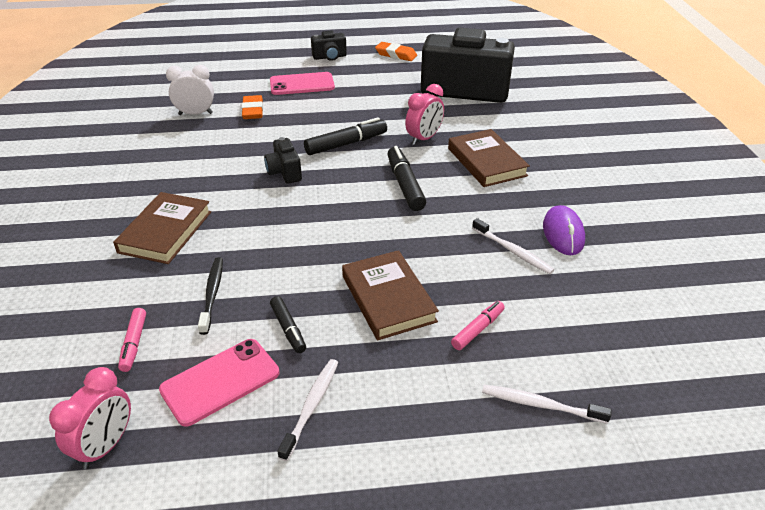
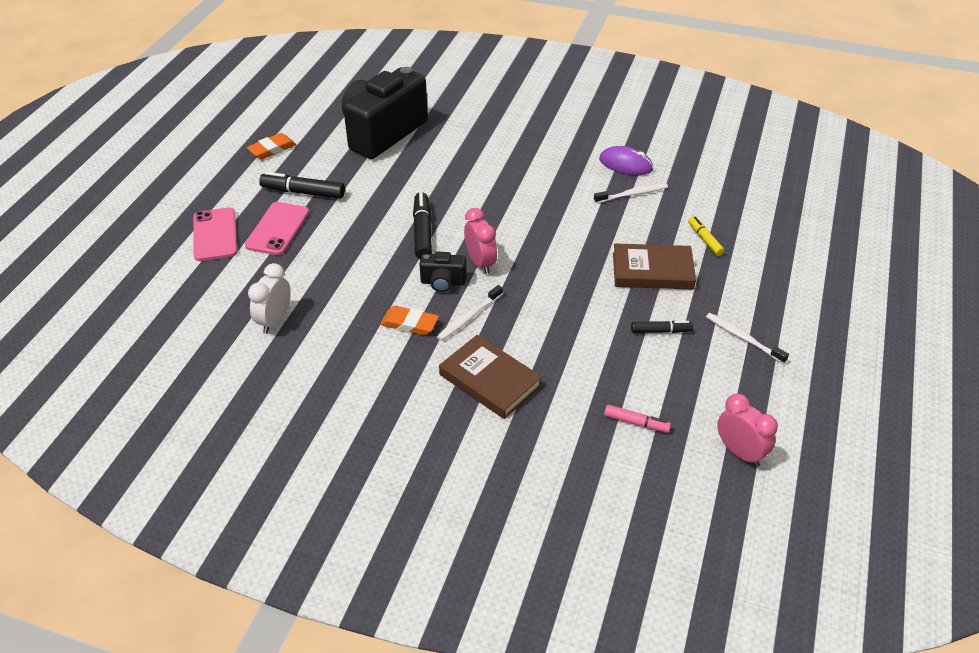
camera: 65 degrees left, 5 degrees up
(212, 294) = (598, 365): black toothbrush -> none
(220, 381) = (700, 379): pink phone -> pink phone (215, 235)
(253, 111) = (305, 277): orange eraser -> orange eraser (409, 324)
(330, 57) = (232, 193): black camera -> none
(405, 185) = (514, 218): black marker -> black marker (303, 192)
(424, 139) = (449, 184): pink clock -> pink clock (480, 263)
(477, 329) = (705, 240): pink marker -> yellow marker
(486, 162) = (510, 164): brown book -> none
(541, 405) = (780, 238): white toothbrush -> white toothbrush (469, 317)

